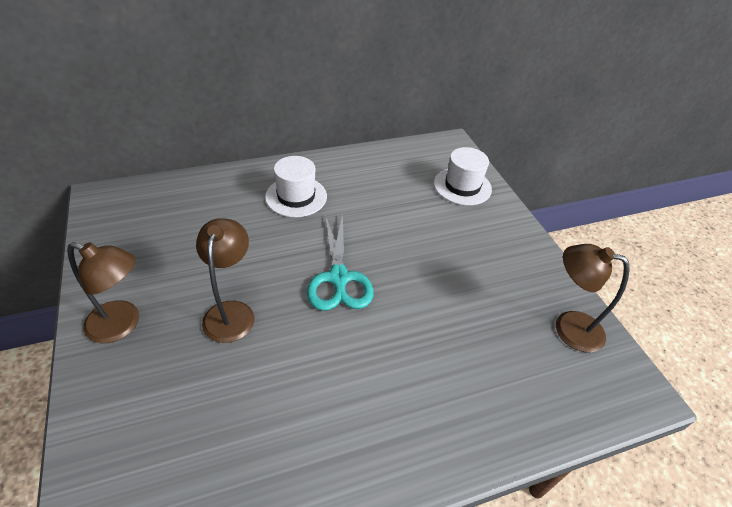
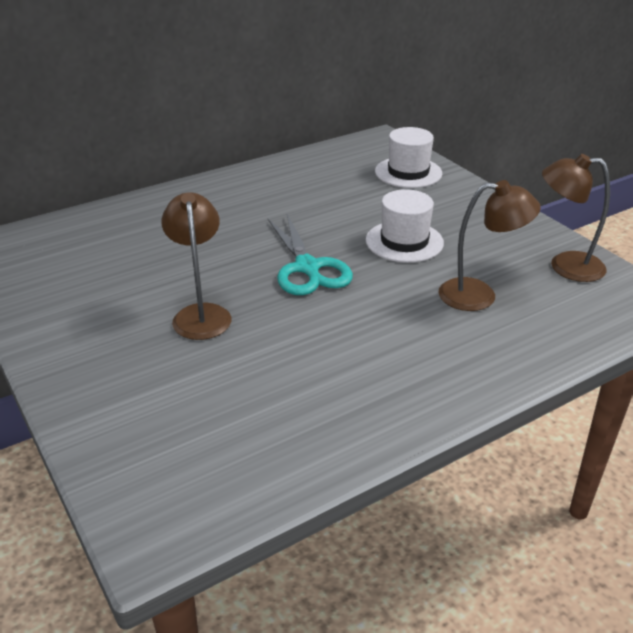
camera: 10 degrees left, 10 degrees down
(122, 325) = (81, 345): brown lamp -> brown lamp (479, 295)
(296, 196) = (225, 209): white hat -> white hat (404, 241)

